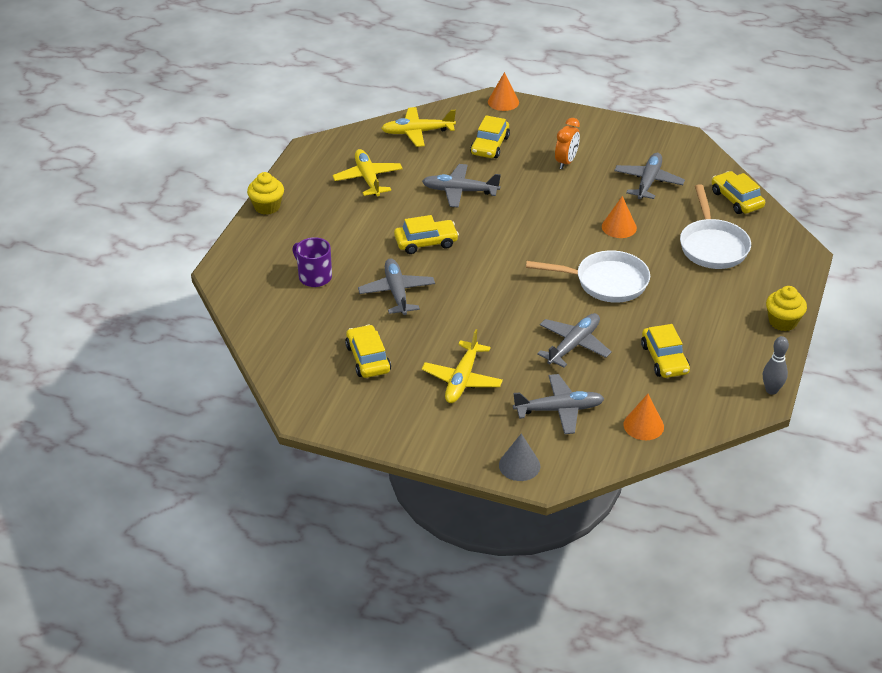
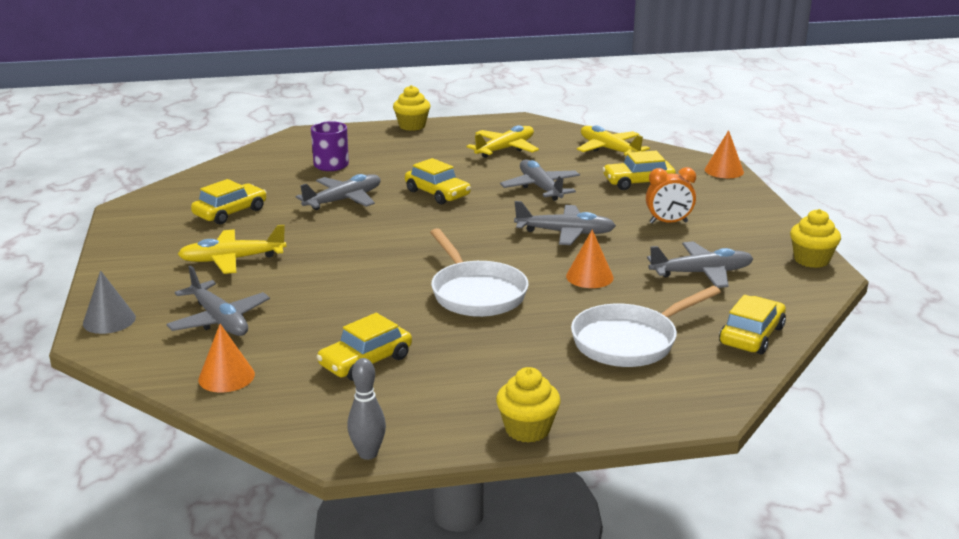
camera: 60 degrees right, 15 degrees down
(573, 345) = (341, 302): grey plane -> grey plane (565, 233)
(663, 134) = (811, 260): none -> yellow cupcake

